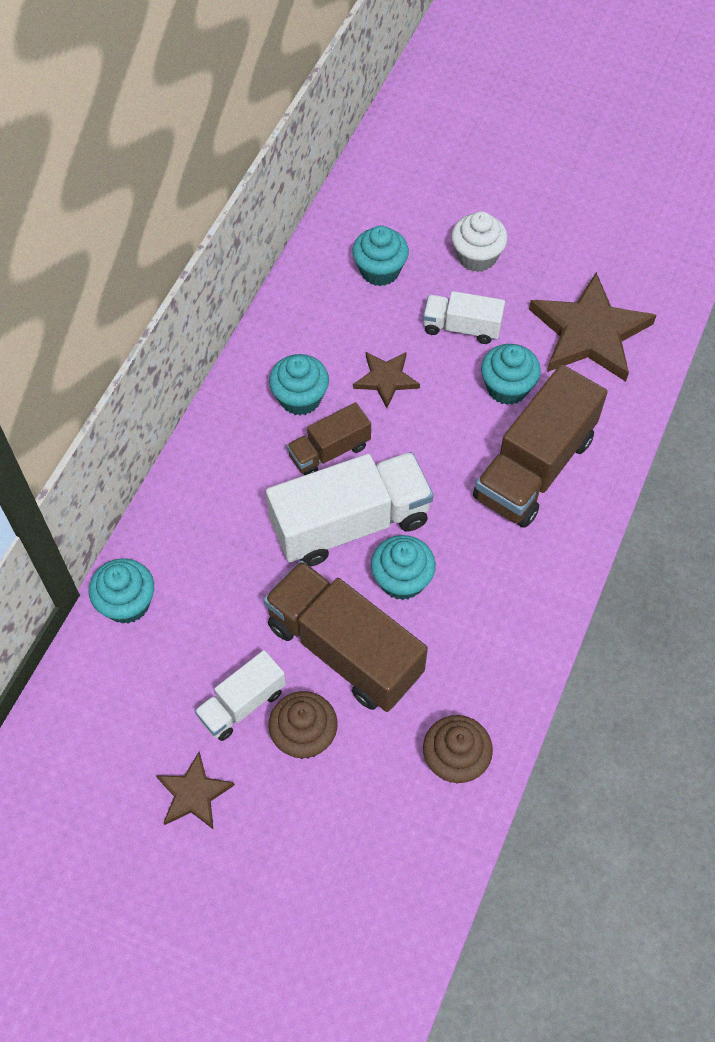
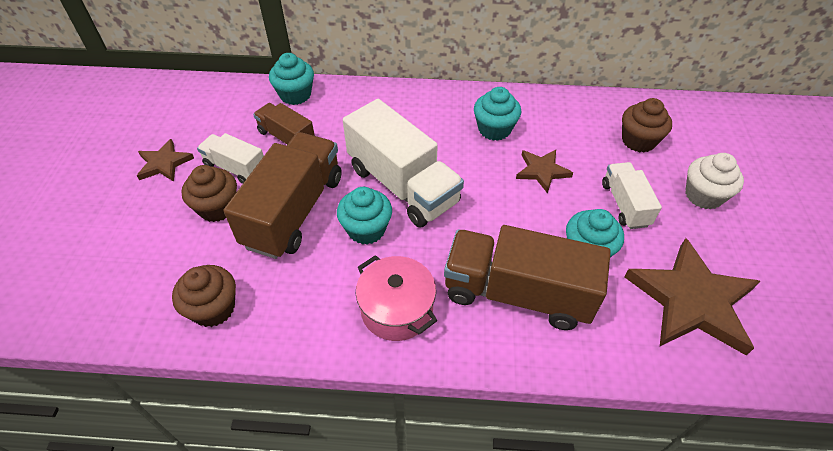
camera: 70 degrees right, 10 degrees down
(329, 451) = (458, 157): brown truck -> brown truck (286, 137)
(380, 271) = (638, 141): turquoise cupcake -> brown cupcake
(517, 580) = (396, 309): none -> pink pot

